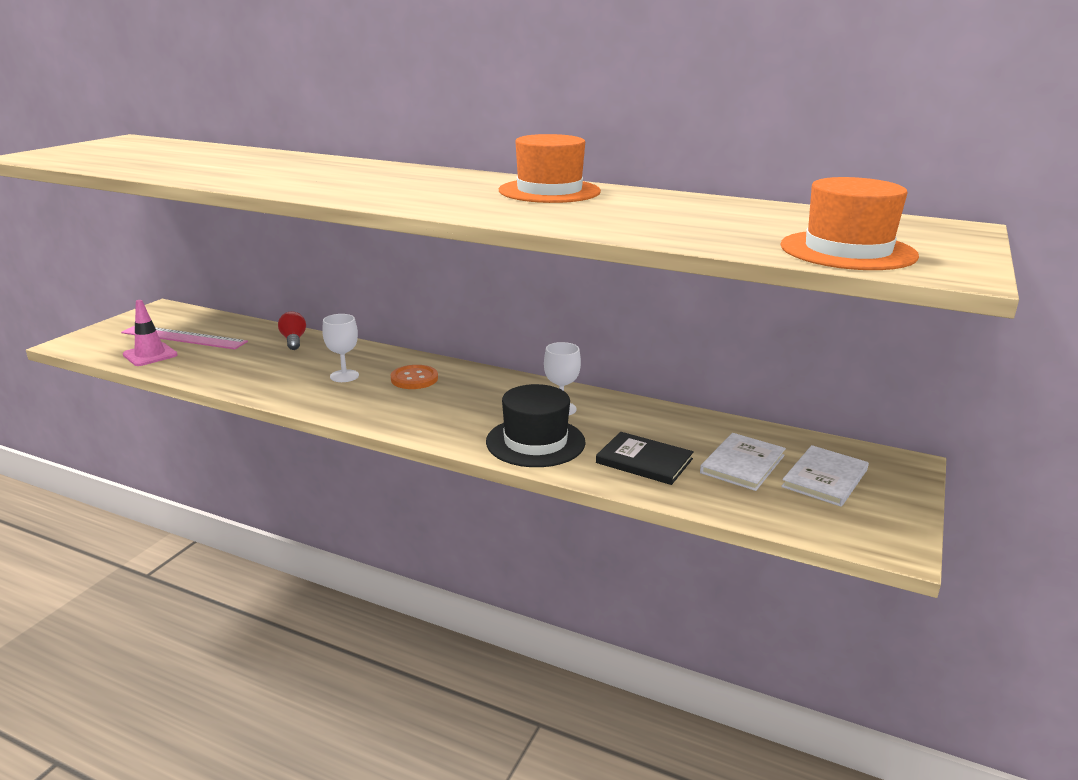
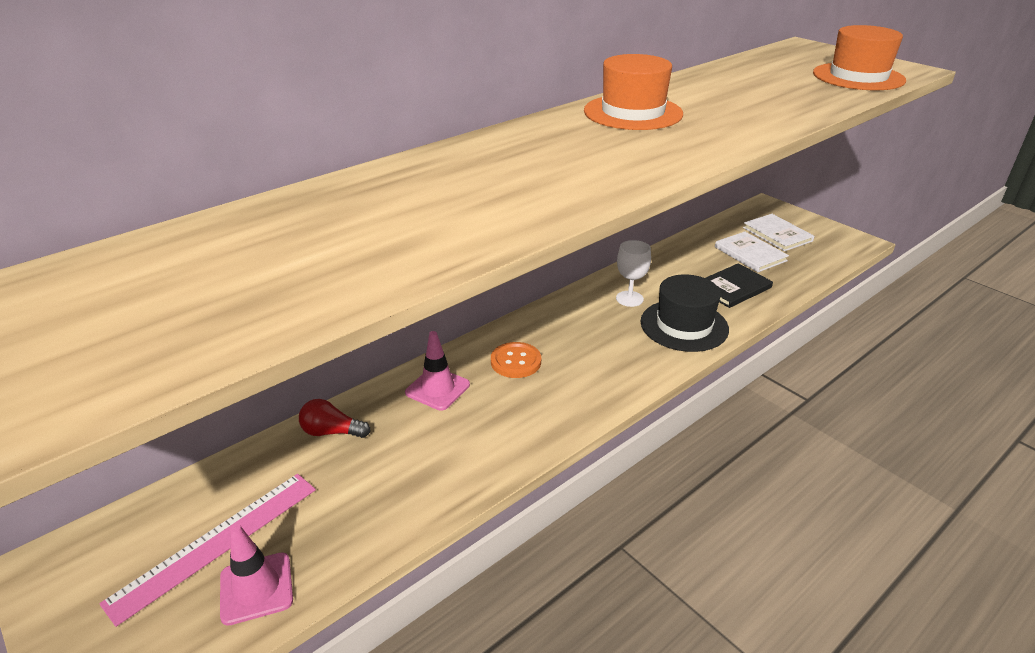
camera: 65 degrees left, 10 degrees up
(344, 376) = (475, 407): white goblet -> none
(360, 360) = (437, 389): none -> pink traffic cone

